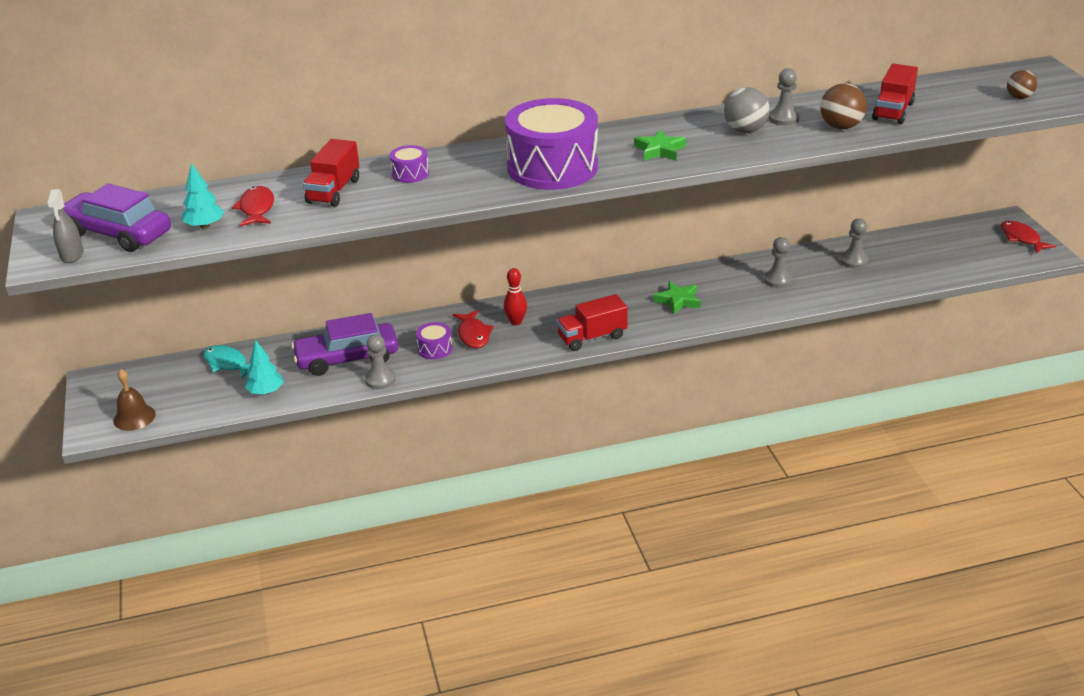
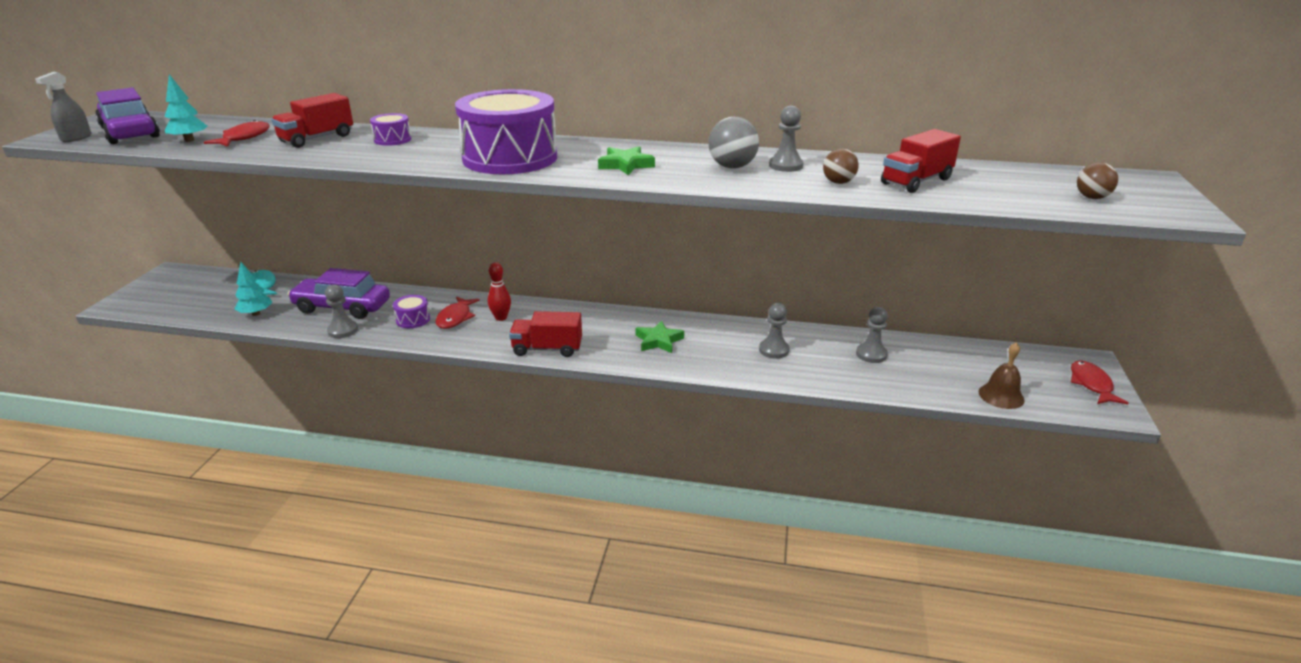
camera: 25 degrees right, 5 degrees down
(134, 417) = (153, 304): brown bell -> brown bell (1001, 396)
(840, 127) = (838, 182): brown ball -> brown ball, size x0.65

